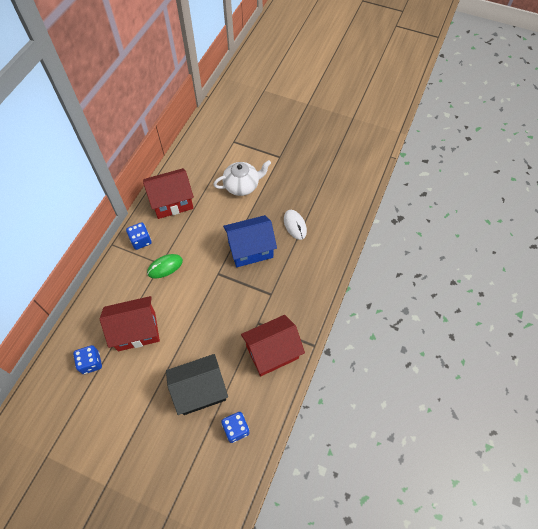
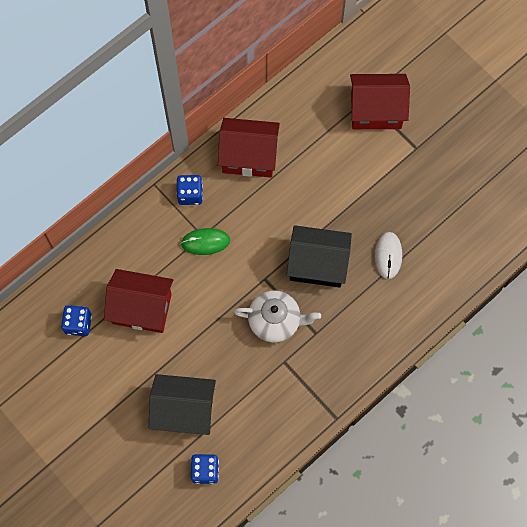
camera: 25 degrees right, 10 degrees up
(242, 186) = (347, 170): white teapot -> white teapot (275, 321)
(250, 249) = (317, 264): blue house -> black house
(272, 352) = (284, 404): red house -> red house (376, 111)

